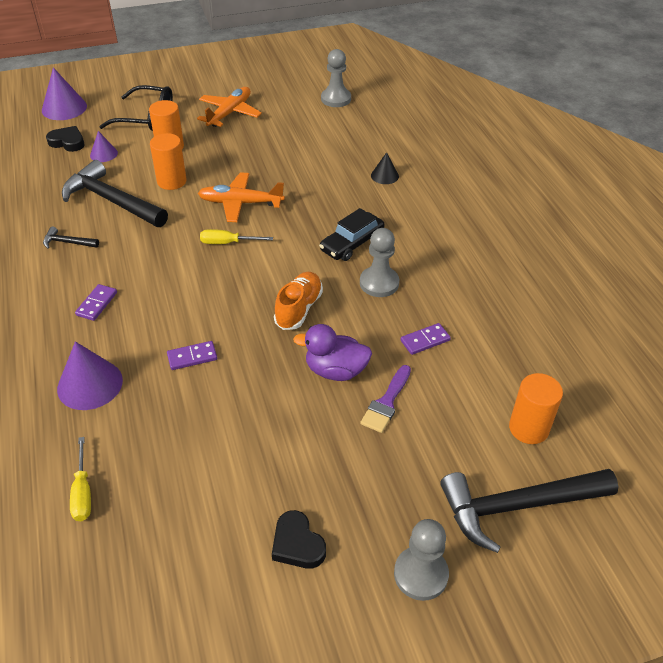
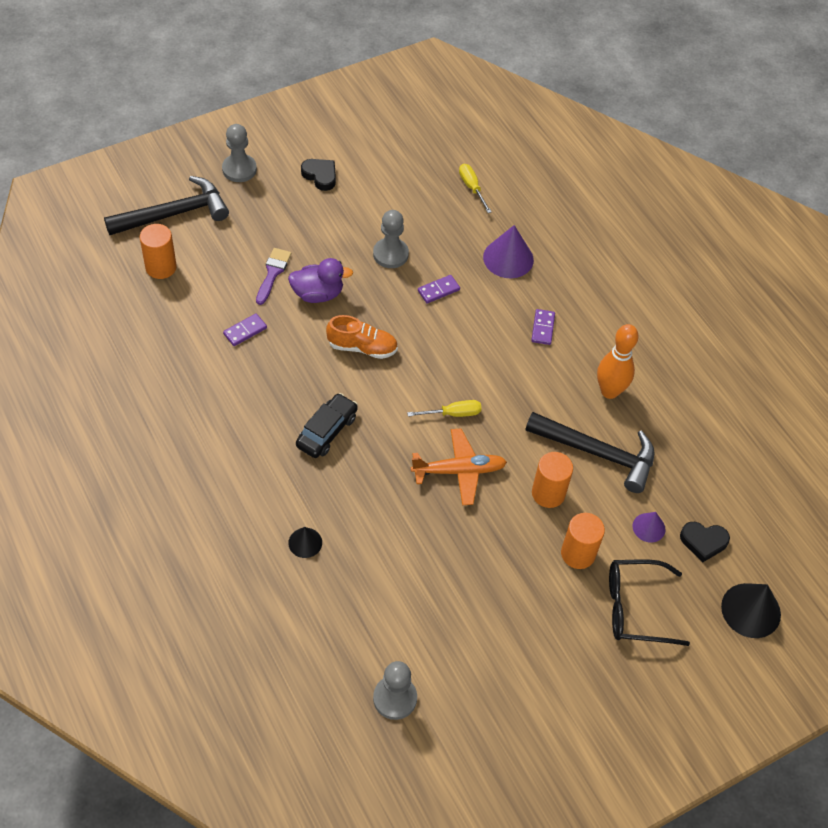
camera: 165 degrees right, 10 degrees up
(64, 108) = (751, 610): purple cone -> black cone
(67, 242) = (609, 391): black hammer -> orange bowling pin
(229, 113) = (531, 637): orange plane -> none
(299, 309) = (362, 347): orange shoe -> orange shoe turned 90 degrees counterclockwise
(379, 283) = (292, 386): grey pawn -> grey pawn (390, 254)

